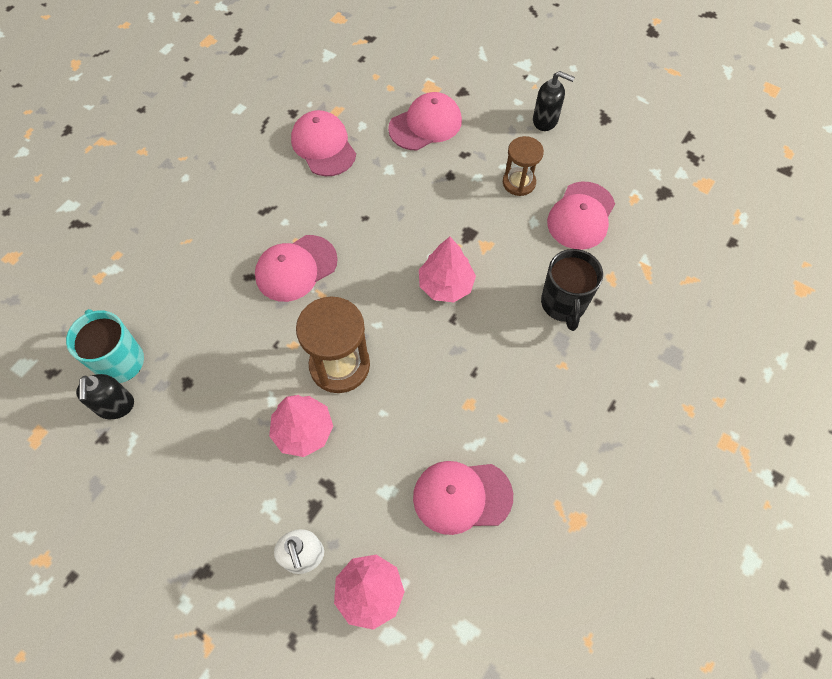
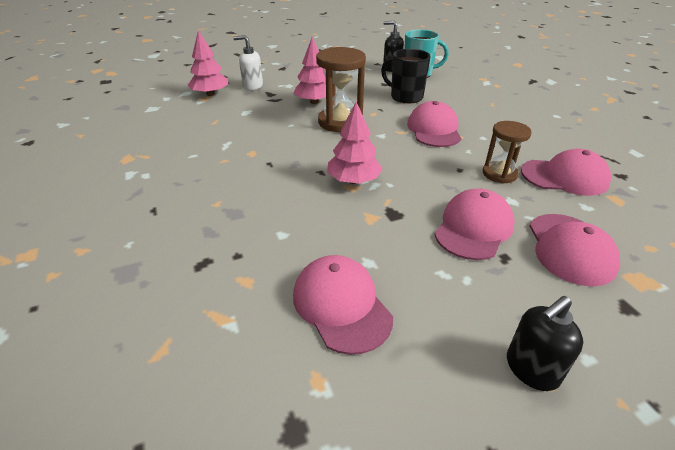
camera: 125 degrees right, 25 degrees down
(462, 496) = (206, 129): pink cap -> pink cap (473, 228)
(519, 182) = (432, 279): brown hourglass -> brown hourglass (499, 174)
(563, 304) = (262, 232): black mug -> black mug (405, 97)

